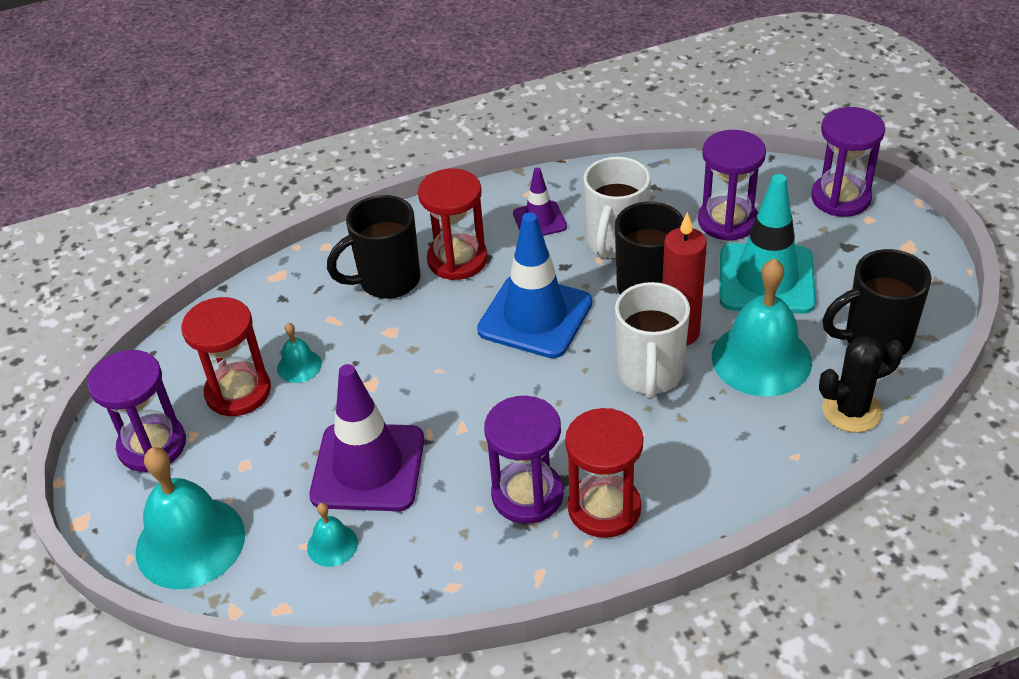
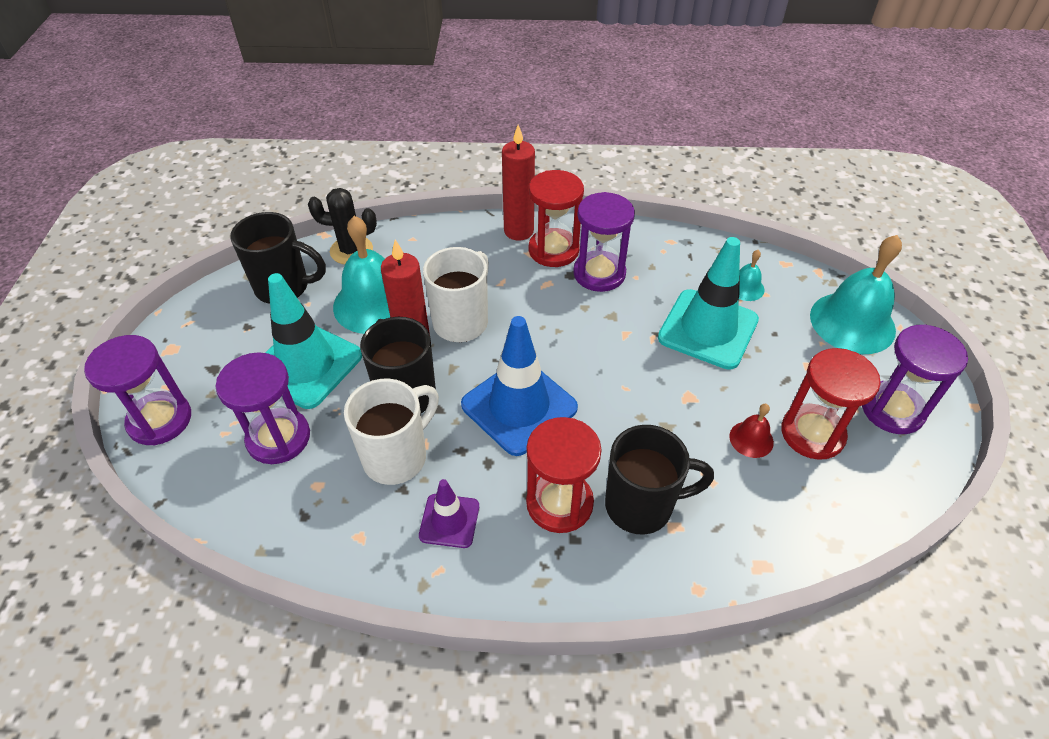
camera: 160 degrees left, 5 degrees up
(299, 366) = (751, 439): turquoise bell -> red bell
(368, 467) = (708, 329): purple traffic cone -> turquoise traffic cone
(668, 521) = (518, 231): none -> red candle

